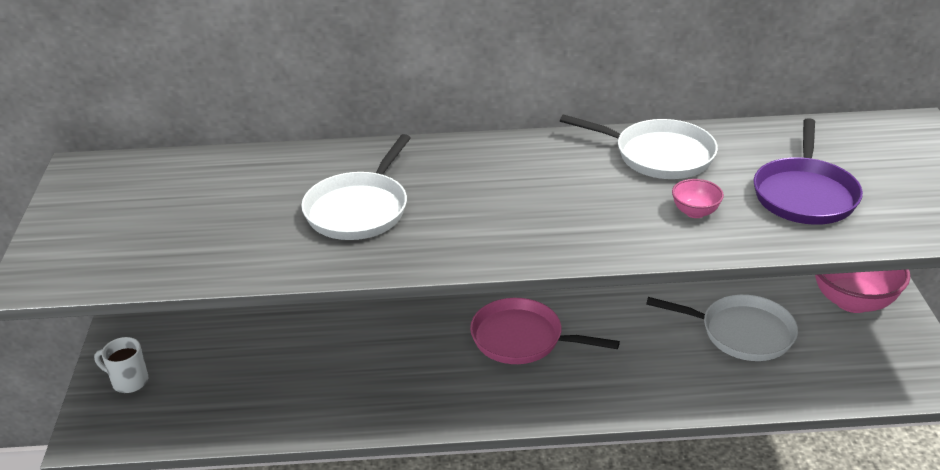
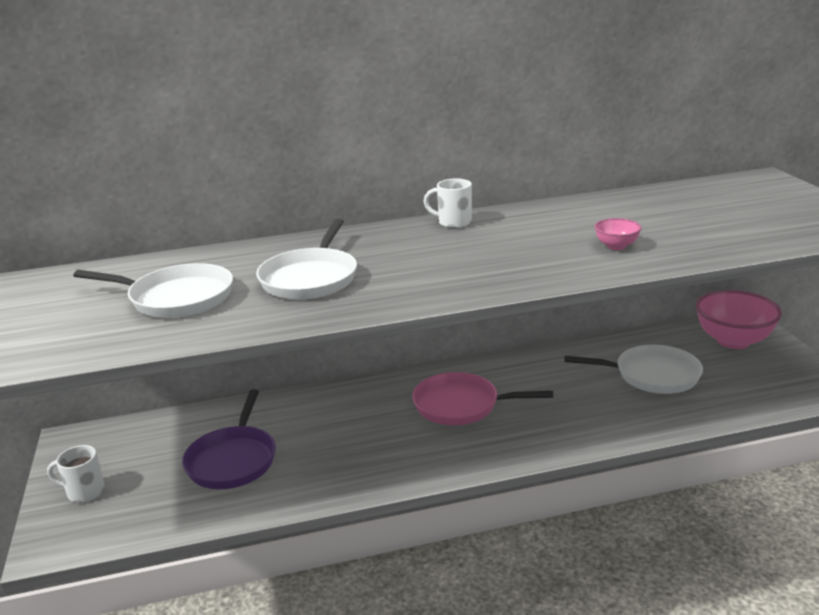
camera: 10 degrees left, 10 degrees down
(533, 147) = (453, 223): none -> white mug
(659, 155) = (565, 216): white pan -> white pan (177, 298)
(805, 195) = (702, 226): purple pan -> purple pan (233, 460)

